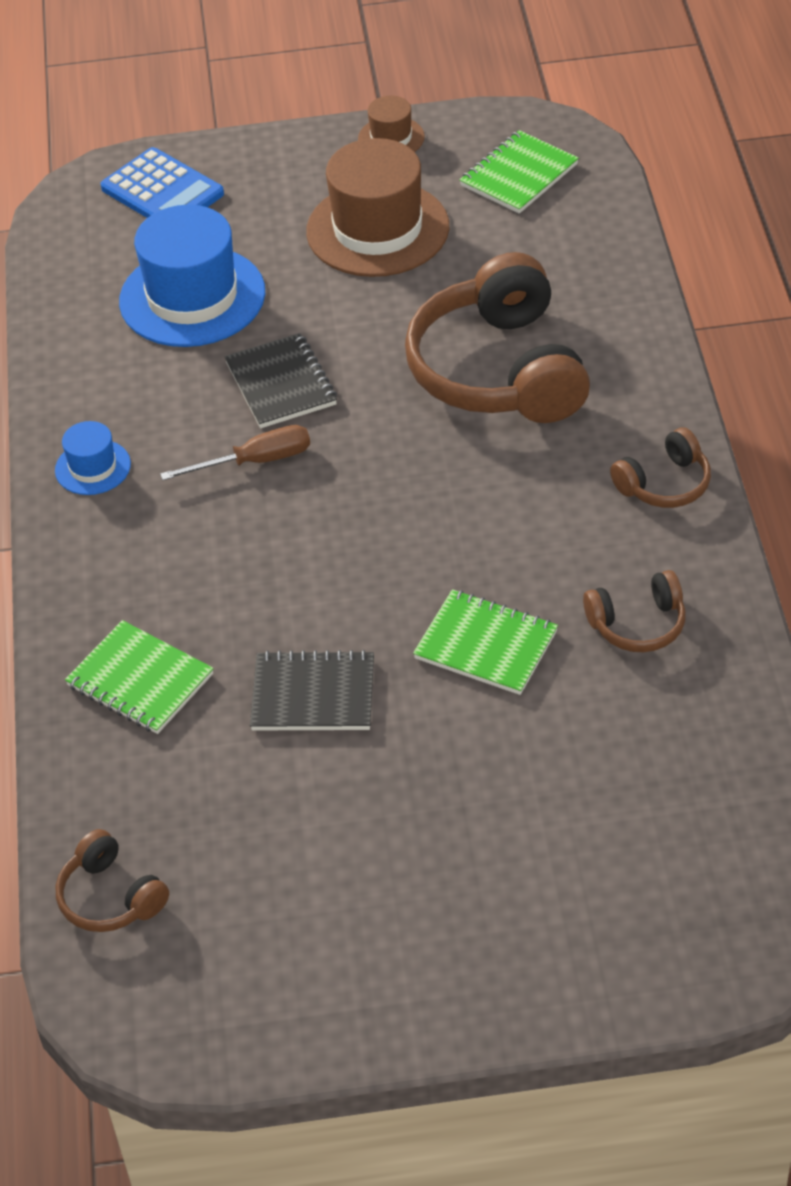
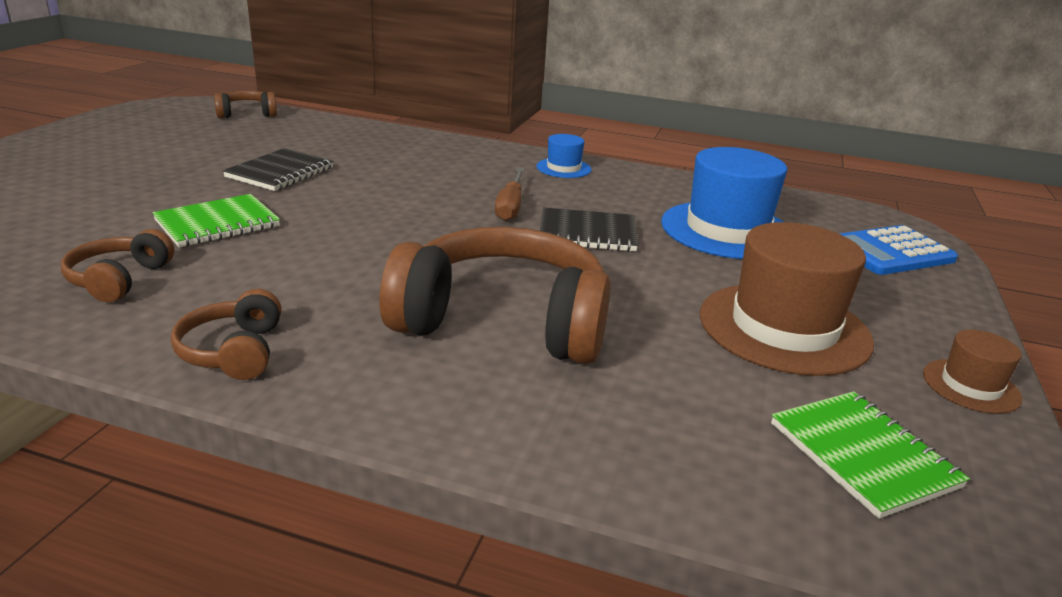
camera: 110 degrees right, 20 degrees down
(140, 680) = (370, 143): green notebook -> none

